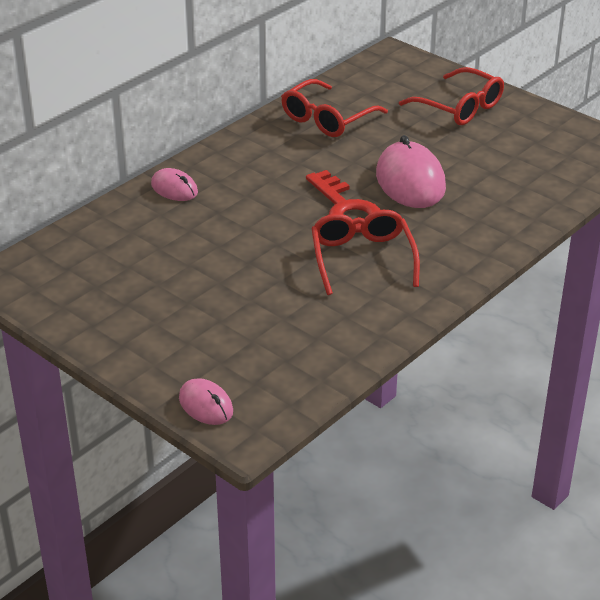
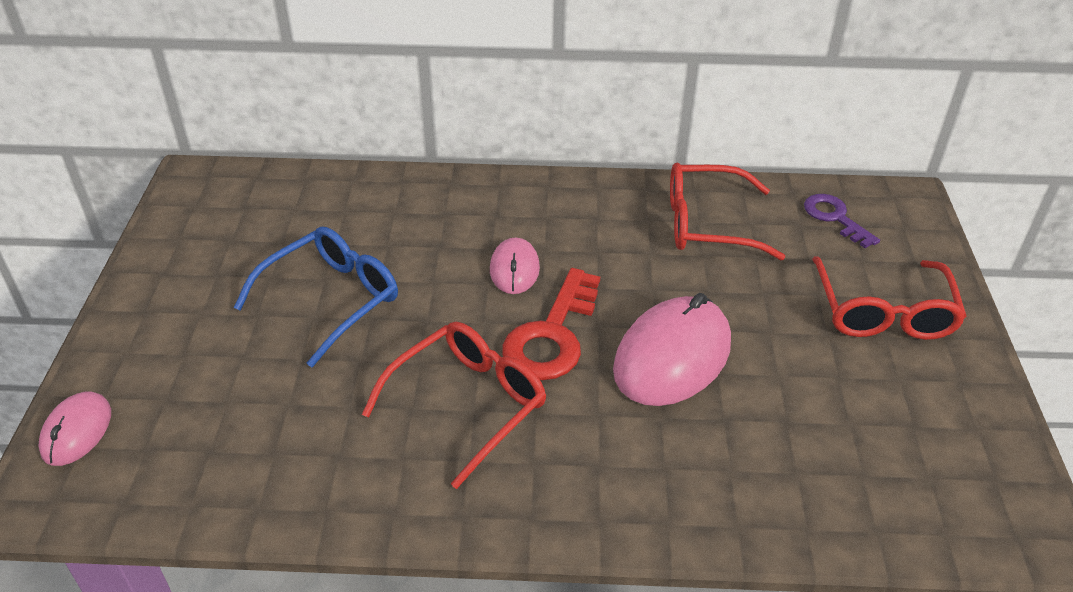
camera: 50 degrees right, 5 degrees up
(174, 188) = (448, 196): pink mouse -> pink mouse (514, 269)
(213, 269) = (331, 300): none -> blue glasses
(376, 81) = (834, 218): none -> purple key

